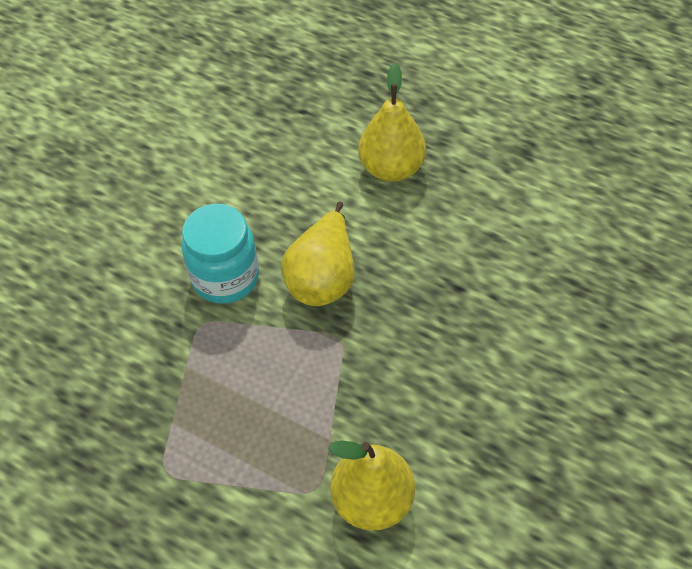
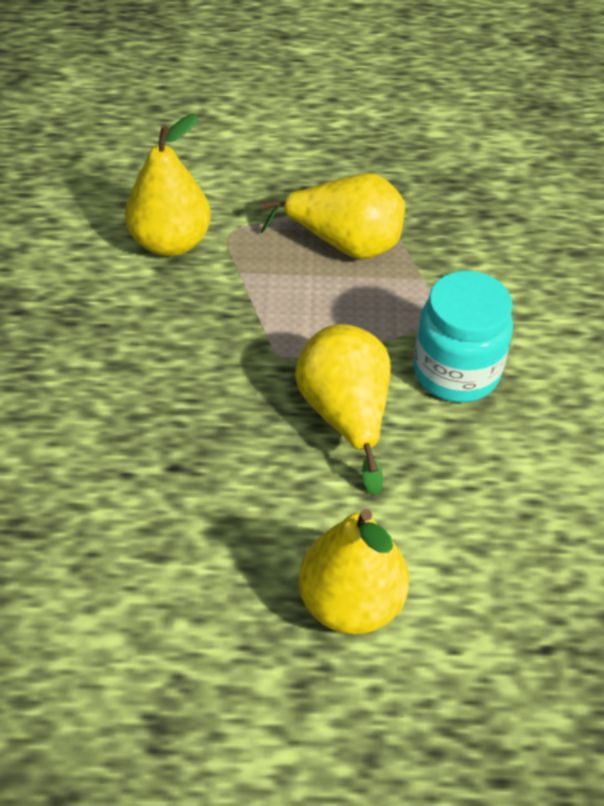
camera: 150 degrees right, 5 degrees down
(223, 429) = (345, 244): none -> yellow pear

